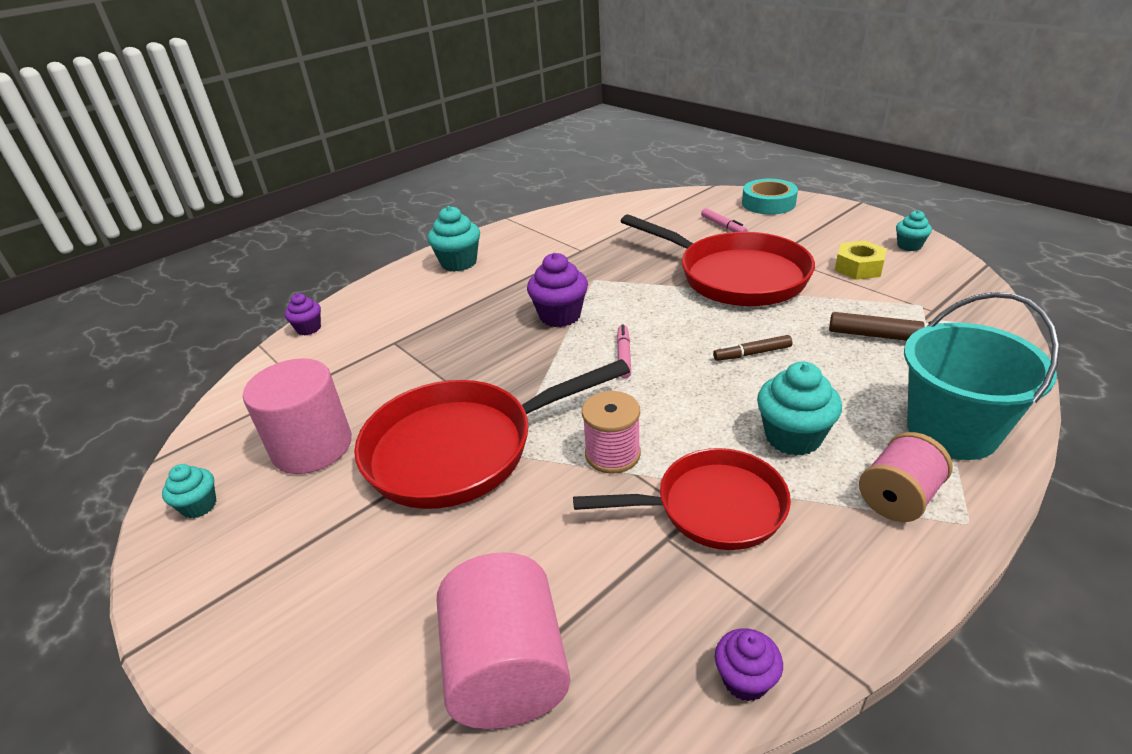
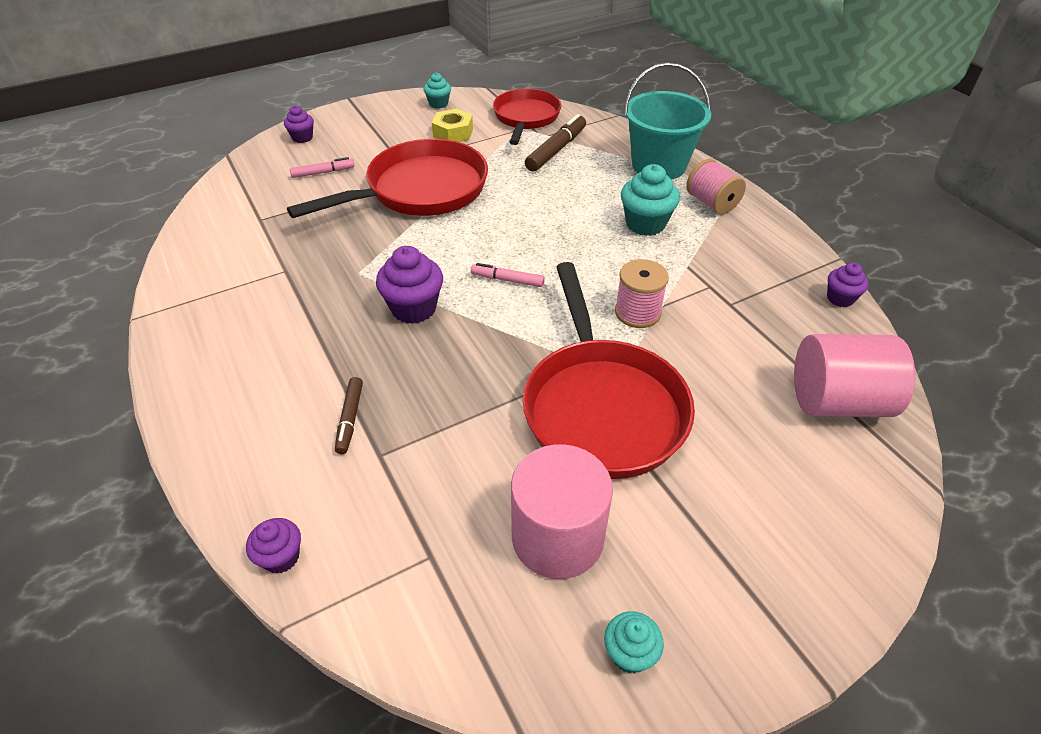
camera: 80 degrees left, 10 degrees up
(459, 263) = (222, 377): turquoise cupcake -> none
(712, 507) = (705, 277): red pan -> red pan (526, 118)
(752, 353) = (541, 213): brown marker -> brown marker (350, 419)
(768, 203) = (302, 138): turquoise tape -> purple cupcake

